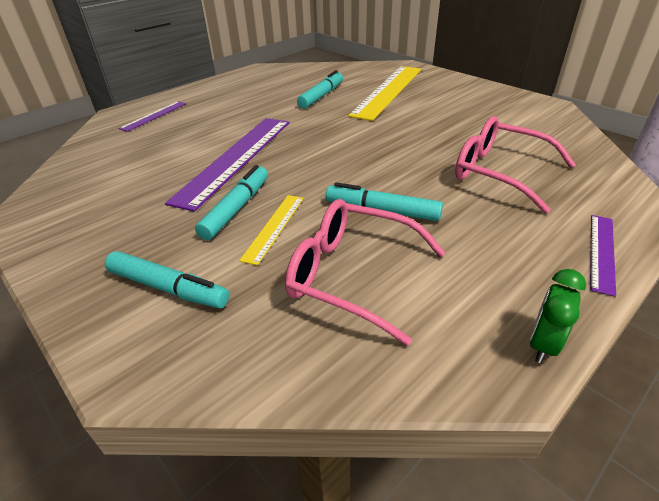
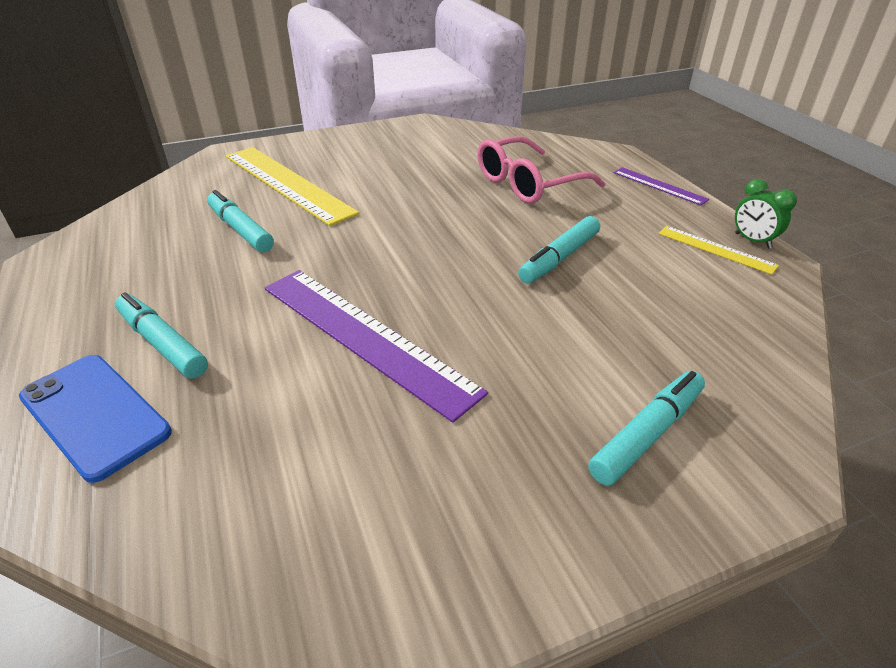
camera: 70 degrees left, 0 degrees up
(154, 116) = (94, 414): purple ruler -> blue phone
(236, 208) = (501, 355): turquoise marker -> turquoise marker (162, 343)
(274, 227) = (556, 332): yellow ruler -> yellow ruler (716, 249)
(354, 276) = (658, 299): pink glasses -> none

